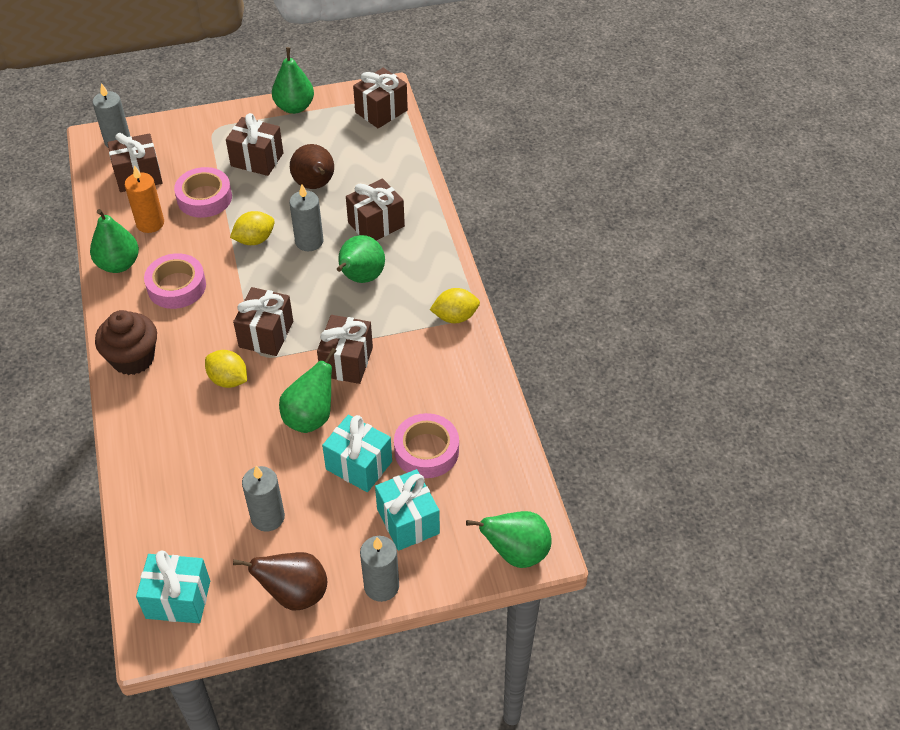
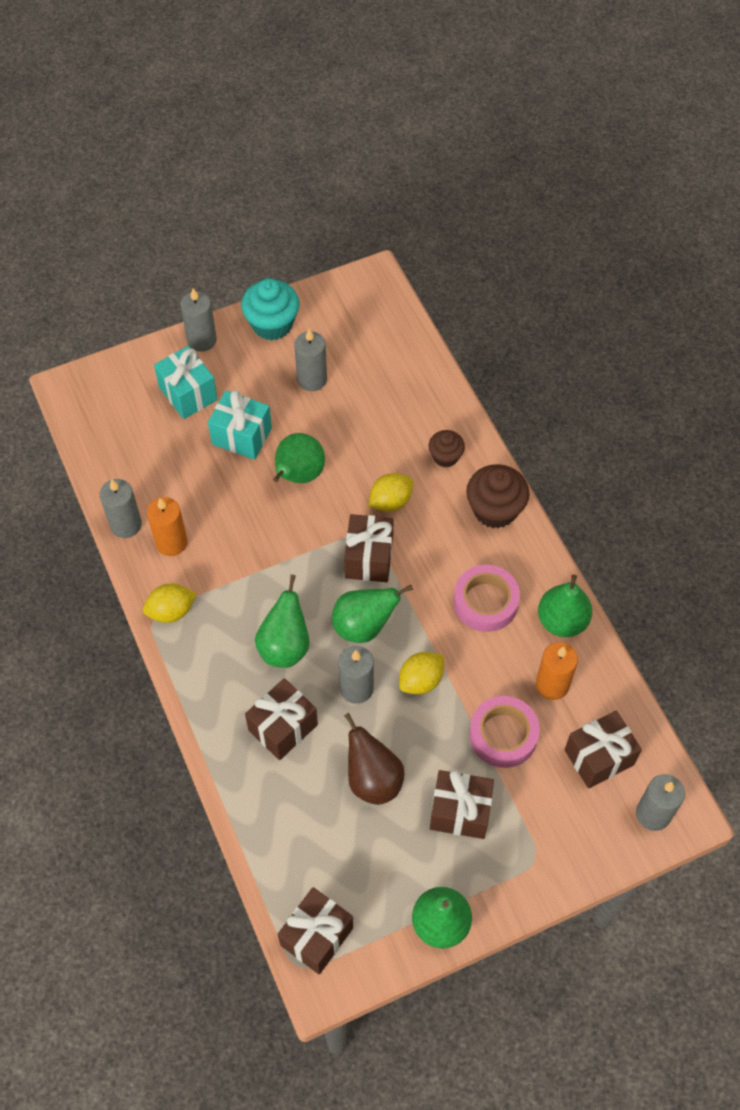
camera: 170 degrees right, 10 degrees up
(158, 414) = (445, 457): none -> brown cupcake
(178, 599) = (365, 307): turquoise gift -> none
(228, 380) = (390, 501): yellow lemon -> yellow lemon turned 60 degrees counterclockwise
(294, 594) = (272, 324): brown pear -> turquoise cupcake
(346, 362) = (277, 539): brown gift -> none
(426, 451) = (181, 459): pink tape -> none
(447, 373) = (171, 543): none -> orange candle
(489, 395) = (126, 525): none -> grey candle
(516, 553) = (91, 382): green pear -> green pear (364, 626)

